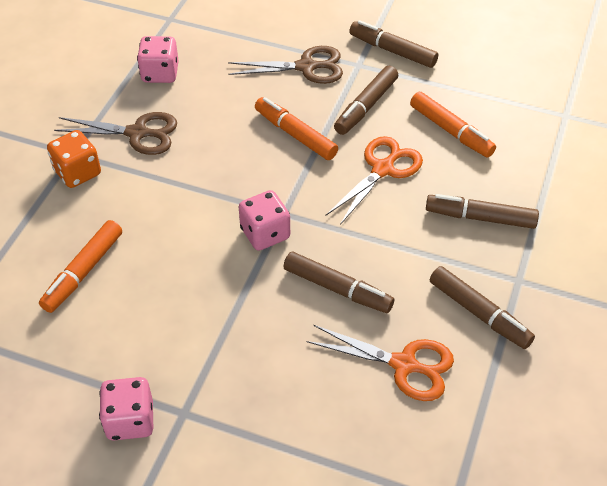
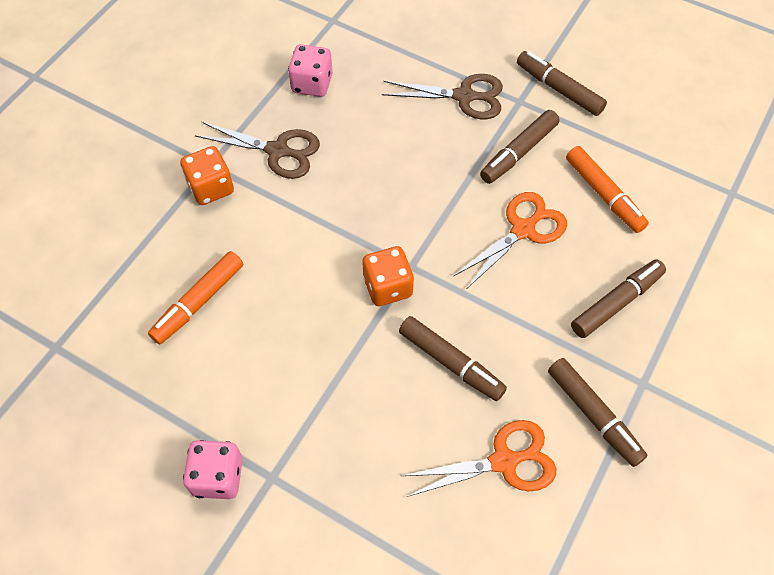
camera: 10 degrees right, 10 degrees up
(265, 234) = (387, 287): pink dice -> orange dice
(295, 135) = (439, 176): orange marker -> none
(404, 365) = (503, 461): orange scissors -> orange scissors turned 45 degrees counterclockwise
(480, 218) = (616, 303): brown marker -> brown marker turned 120 degrees clockwise

